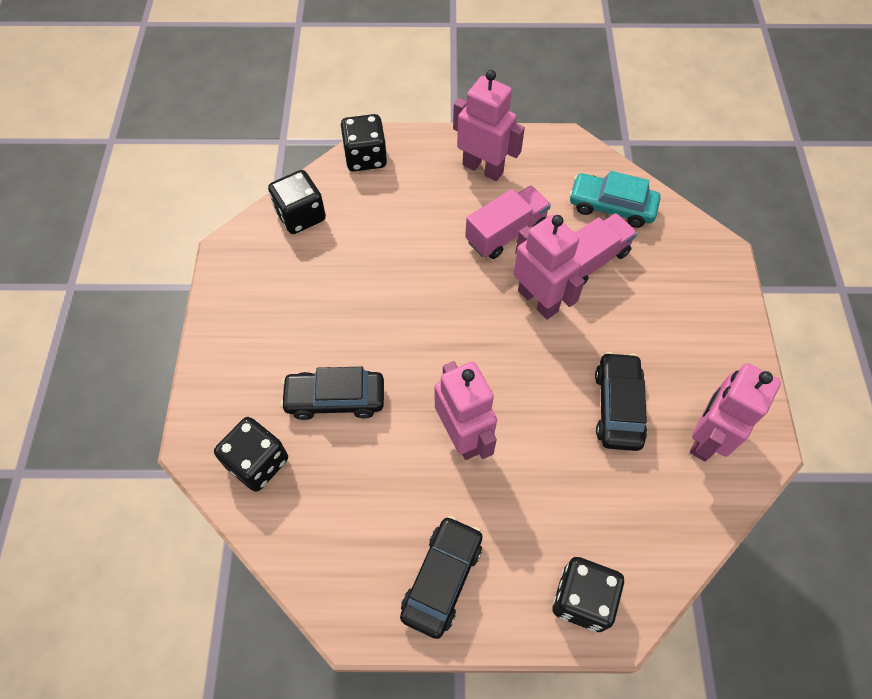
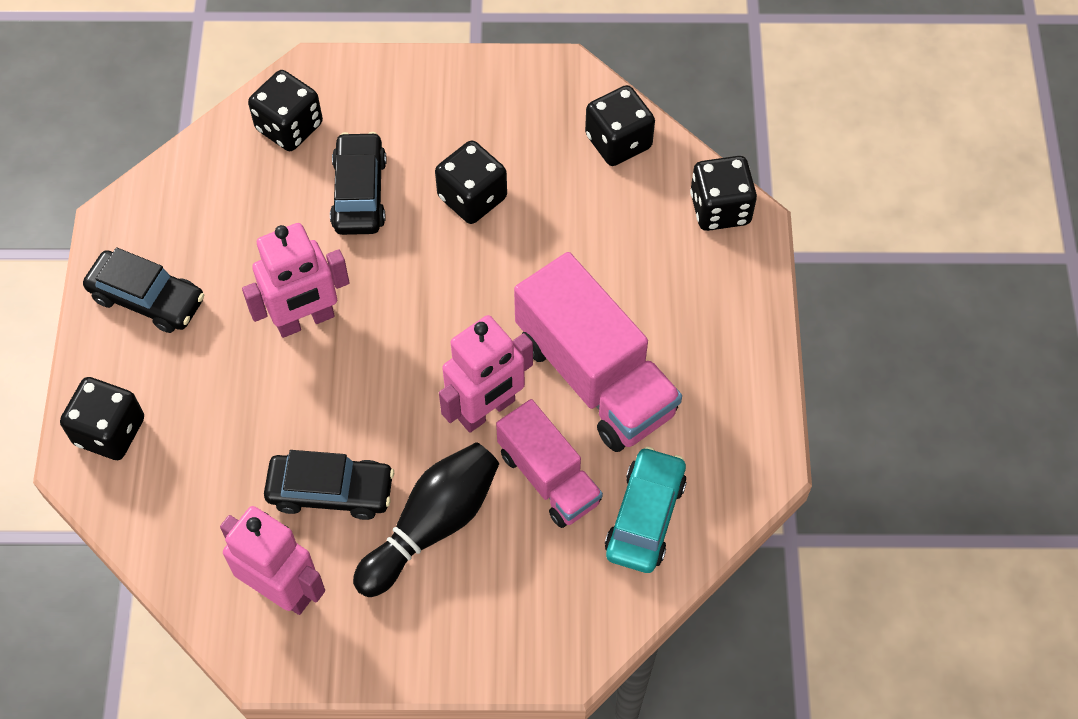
camera: 90 degrees right, 0 degrees up
(346, 313) = (472, 197): none -> black dice
(483, 168) = (708, 352): pink robot -> none
(506, 233) = (595, 377): pink truck -> pink truck, size x1.59
(636, 334) = (432, 526): none -> black bowling pin

